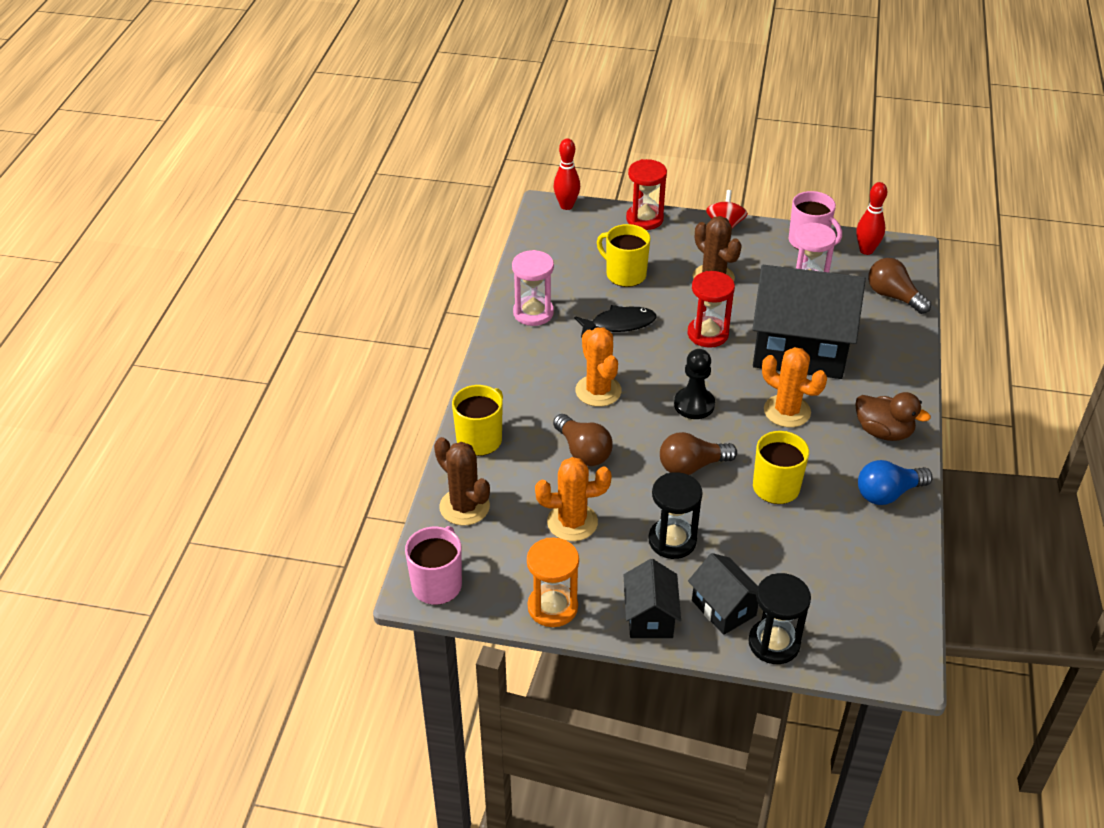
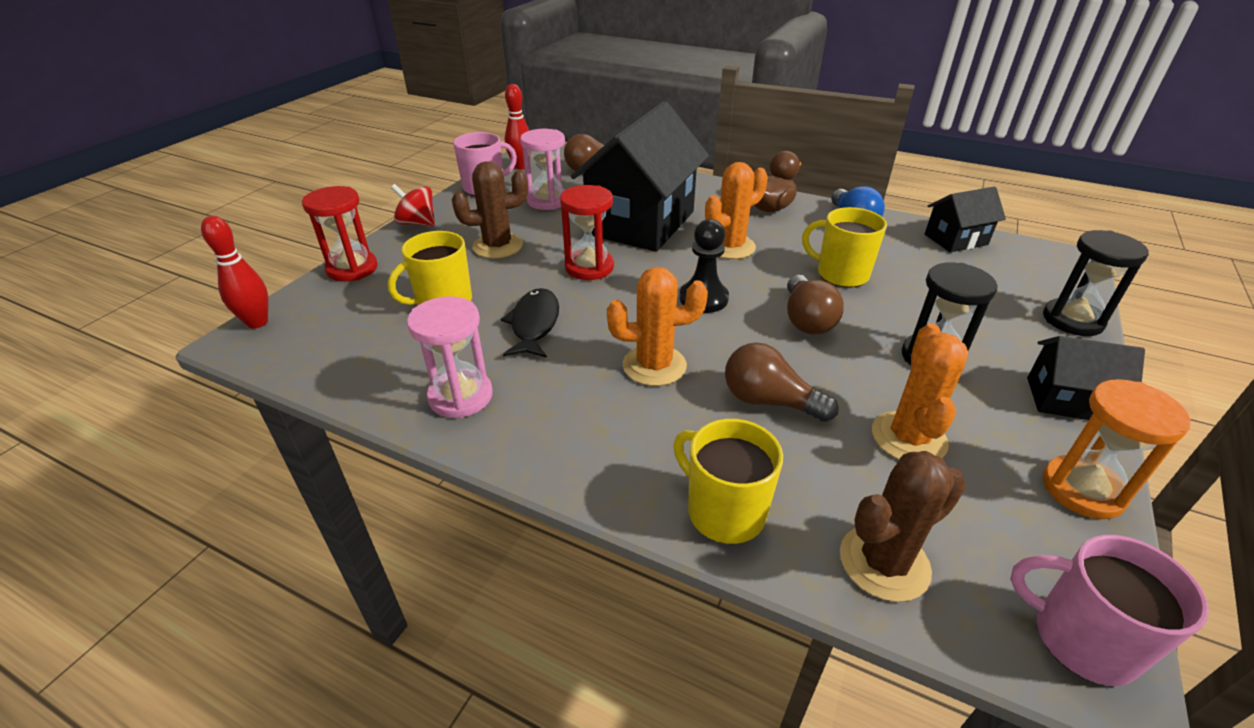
camera: 75 degrees left, 5 degrees down
(583, 451) = (769, 401): brown light bulb -> brown light bulb turned 135 degrees counterclockwise
(723, 608) = (1032, 342): black house -> black house (955, 239)

